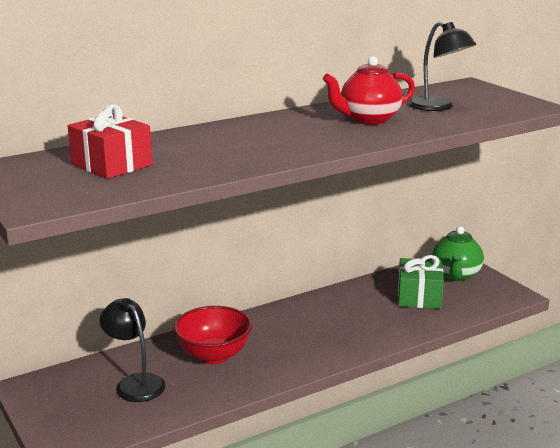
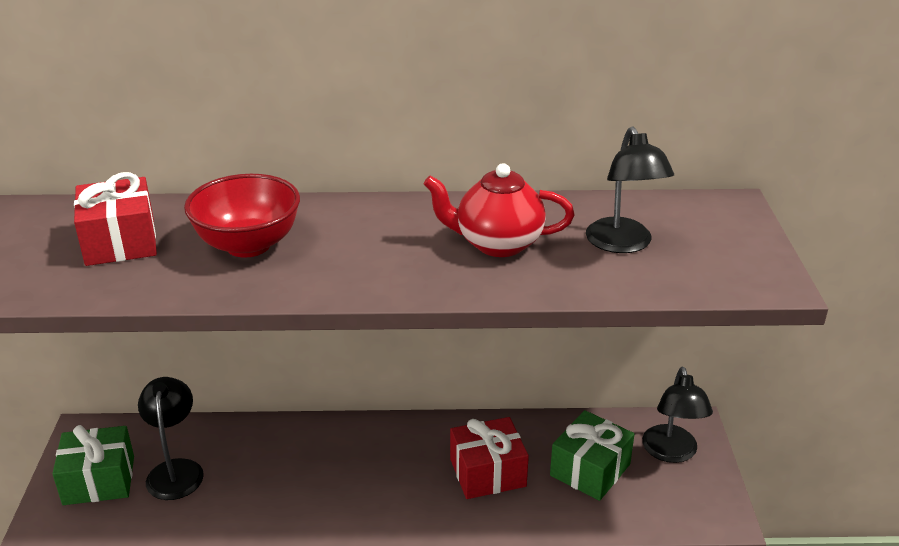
camera: 30 degrees right, 10 degrees up
(77, 408) = (99, 480): none -> green gift
(214, 355) = (281, 465): red bowl -> red bowl (248, 245)
(359, 316) = (487, 473): none -> red gift
(456, 275) = (671, 453): green teapot -> black lamp

